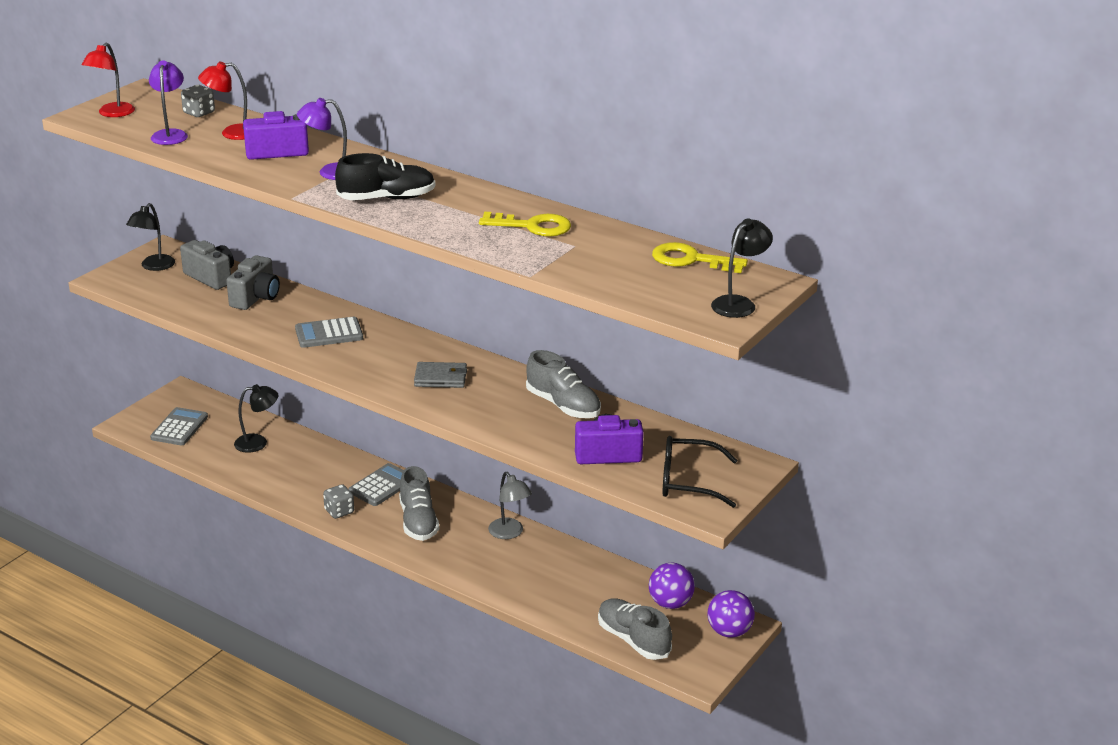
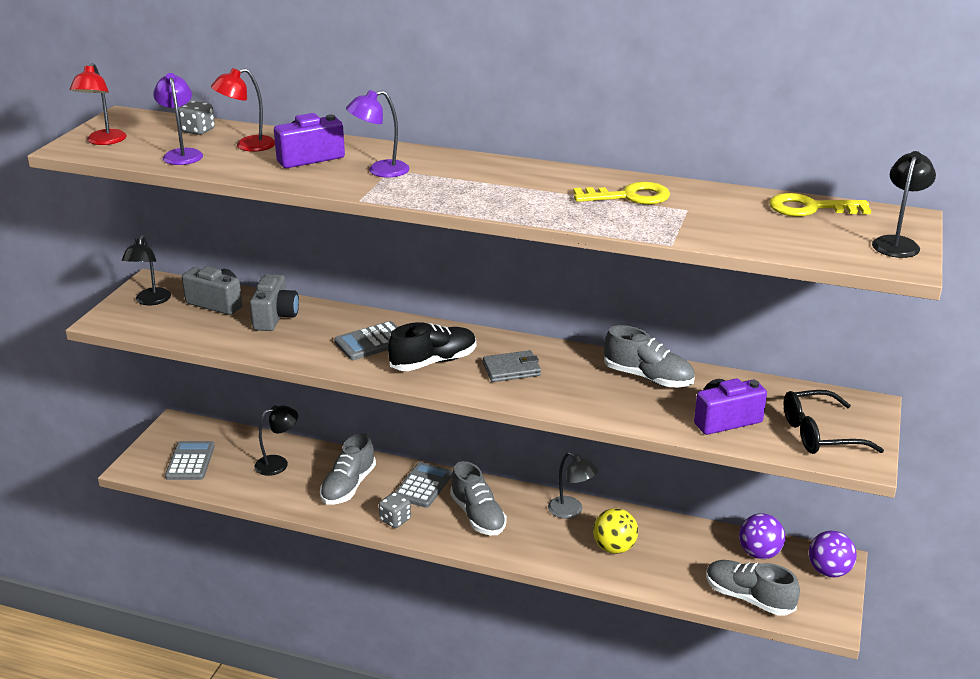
camera: 15 degrees left, 0 degrees up
(312, 474) = (348, 486): none -> grey shoe
(386, 198) = (460, 188): black shoe -> black shoe (433, 362)
(531, 573) = (614, 547): none -> yellow ball

